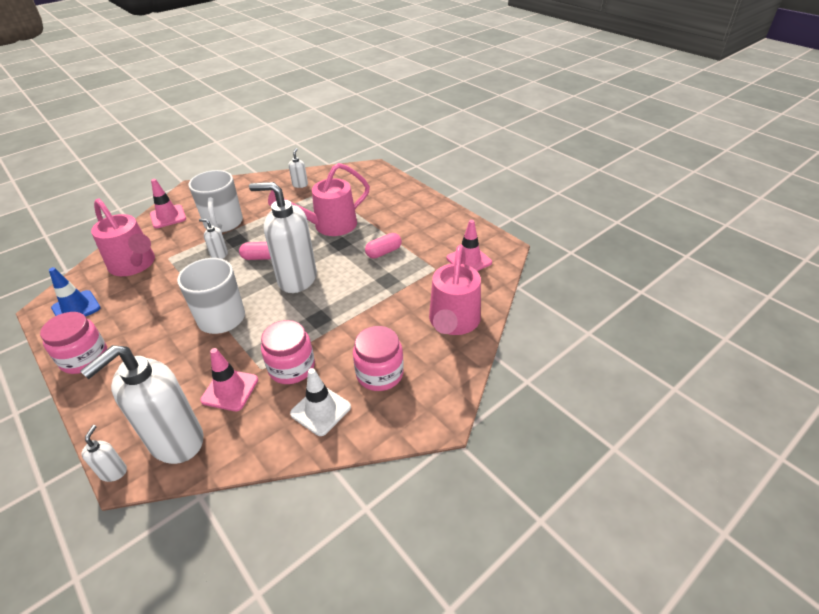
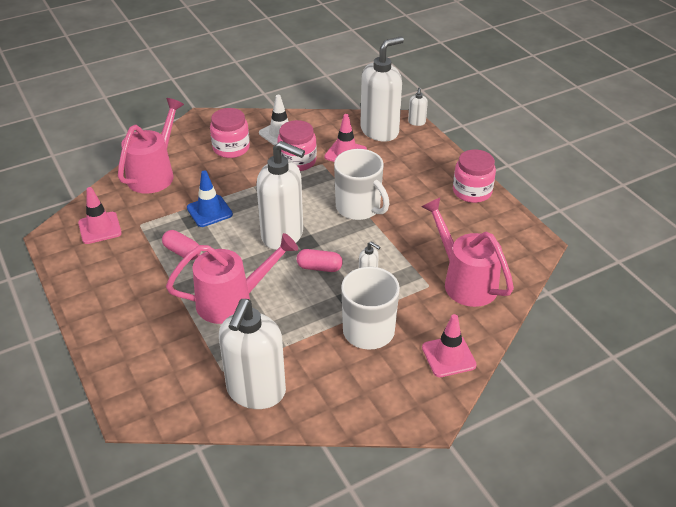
camera: 170 degrees left, 0 degrees up
(76, 308) = (505, 238): blue traffic cone -> blue traffic cone (209, 211)
(300, 185) = (256, 391): white soap dispenser -> white soap dispenser, size x2.39
(383, 252) = (182, 252): pink capsule -> pink capsule turned 60 degrees clockwise

